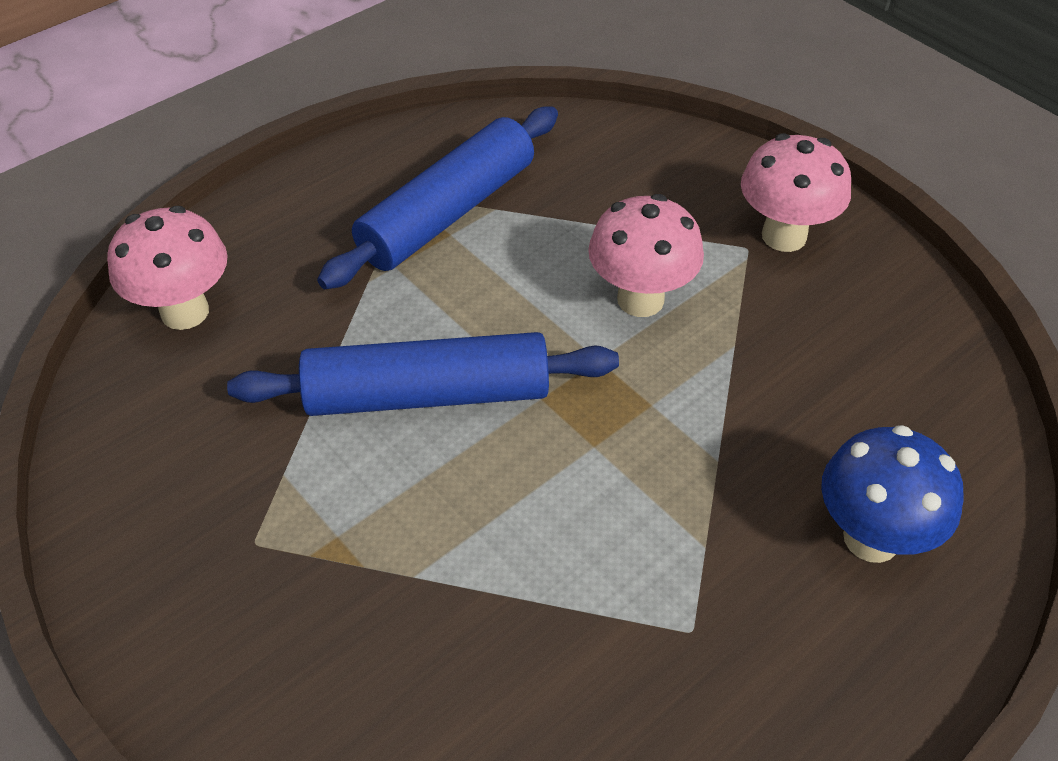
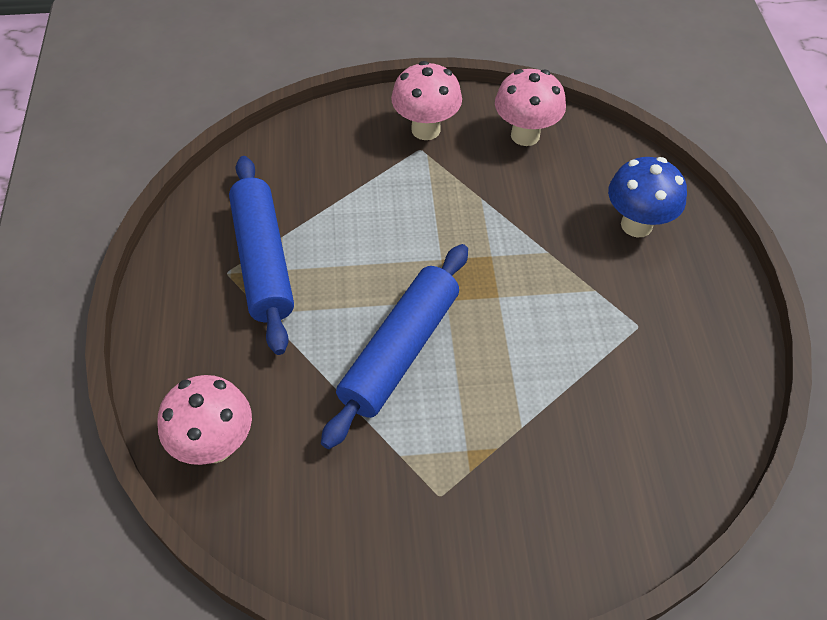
camera: 55 degrees left, 5 degrees up
(640, 299) = (415, 215): pink mushroom -> pink mushroom (525, 135)

